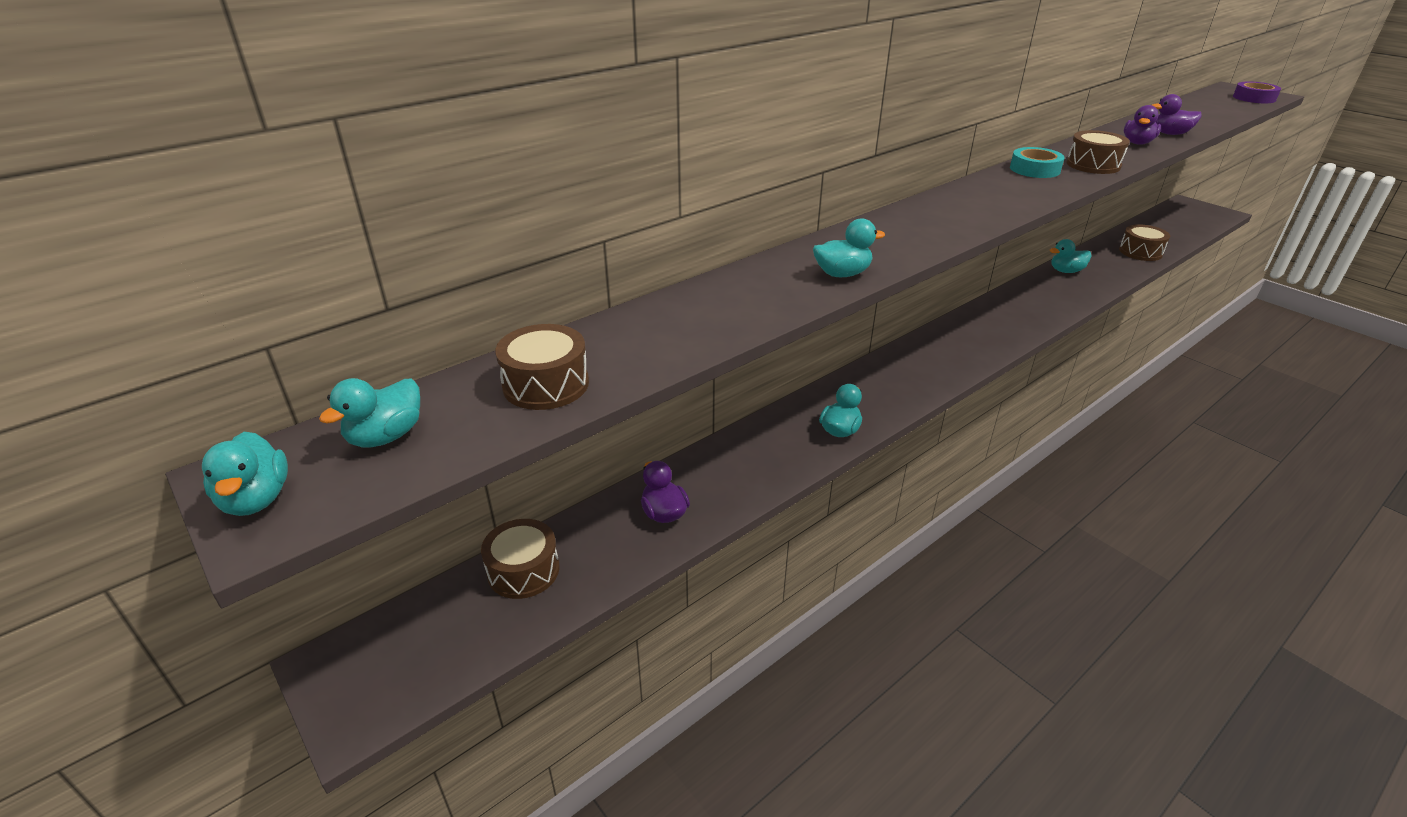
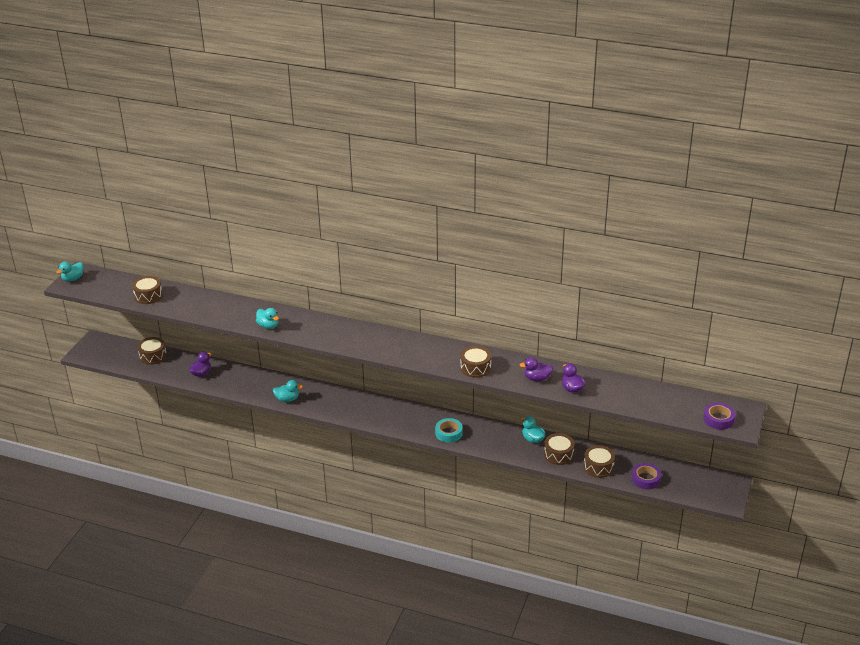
camera: 60 degrees right, 0 degrees up
(386, 436) = (107, 283): turquoise duck -> none
(1034, 169) = (449, 350): turquoise tape -> turquoise tape (449, 433)
(1106, 265) = (558, 454): none -> brown drum
(1172, 236) = (645, 479): none -> purple tape

